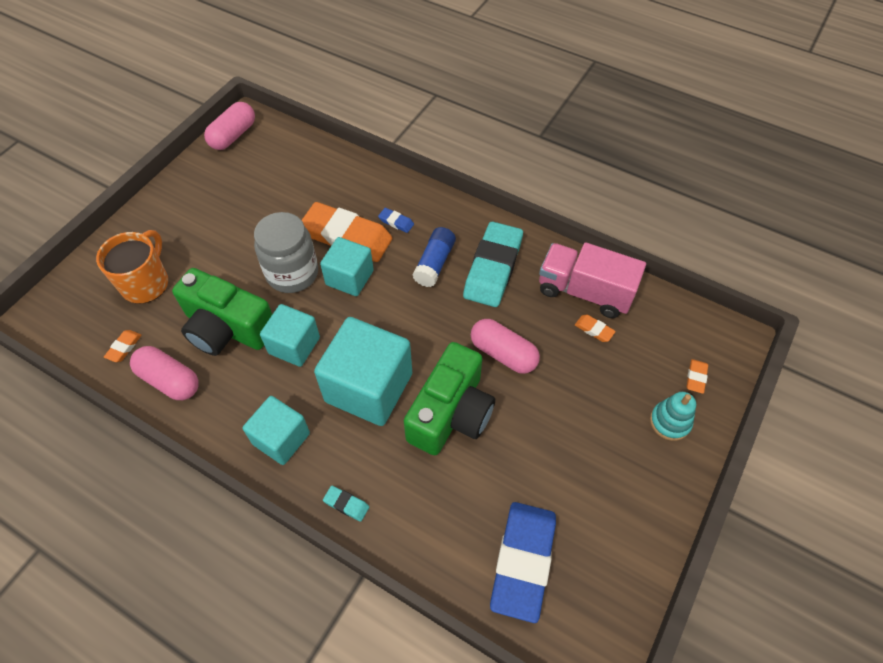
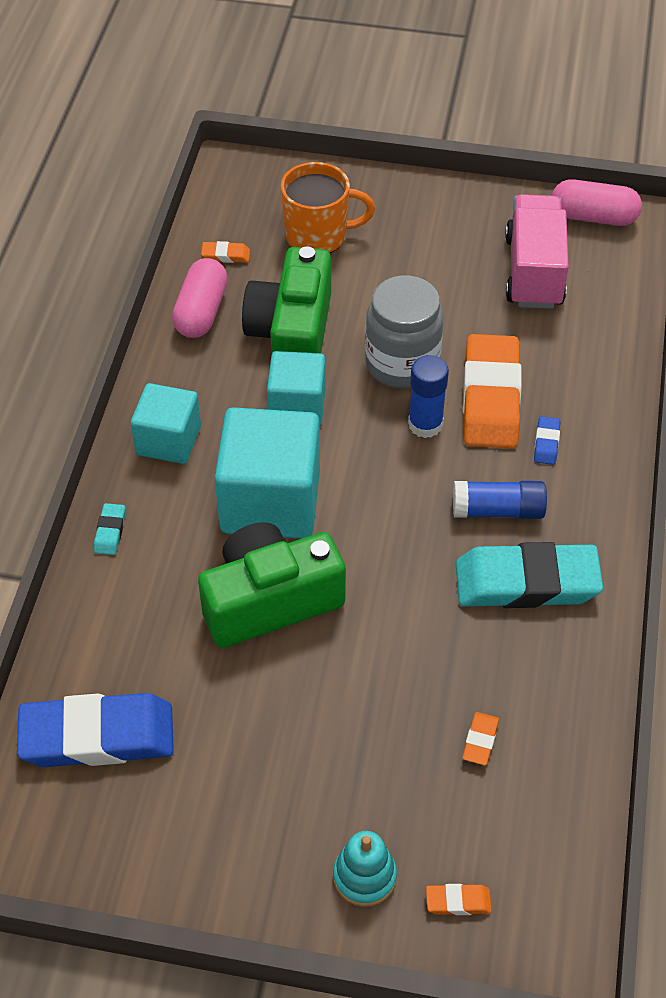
camera: 70 degrees right, 5 degrees down
(349, 278) = (425, 424): turquoise cube -> blue glue stick
(451, 413) = (270, 601): green camera -> green camera turned 150 degrees clockwise
(503, 353) = (386, 635): pink capsule -> none
(584, 292) = (544, 712): pink truck -> pink truck (534, 271)

